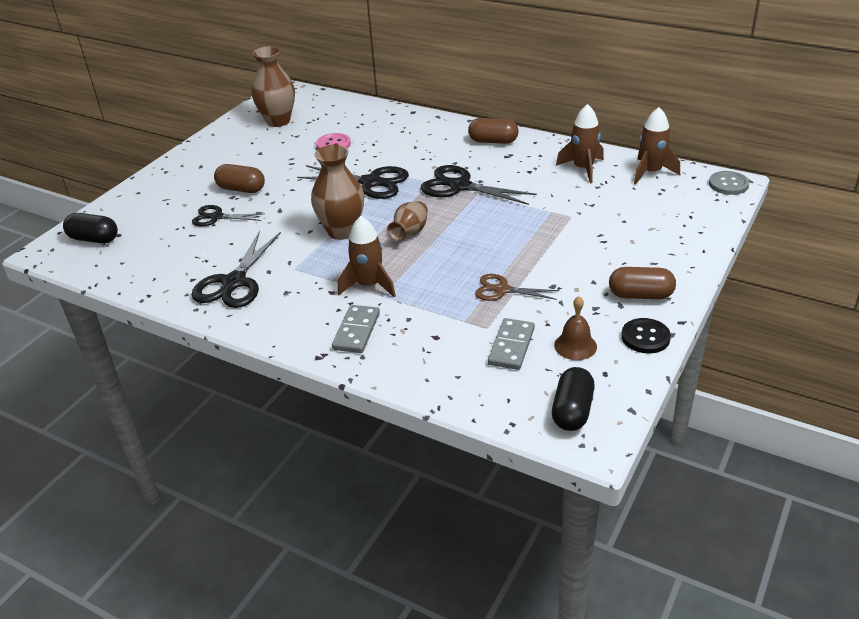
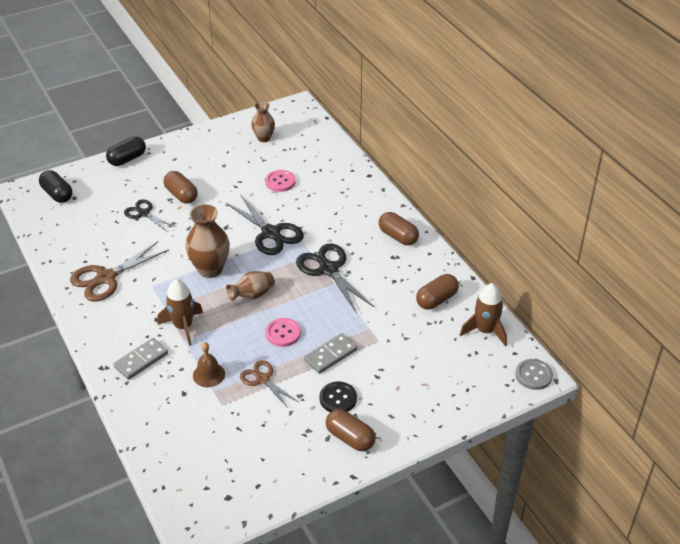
camera: 30 degrees right, 5 degrees up
(234, 282) = (106, 278): black scissors -> brown scissors
(278, 121) = (264, 138): brown vase -> brown vase, size x0.62
(476, 248) = (283, 333): none -> pink button
(511, 346) = (221, 429): grey domino -> grey domino (330, 355)
(572, 411) = (207, 500): black capsule -> black capsule (127, 159)
(575, 346) = (262, 453): brown bell -> brown bell (209, 374)
(583, 169) = (436, 300): brown rocket -> brown capsule
(645, 337) = (314, 474): black button -> black button (338, 398)

